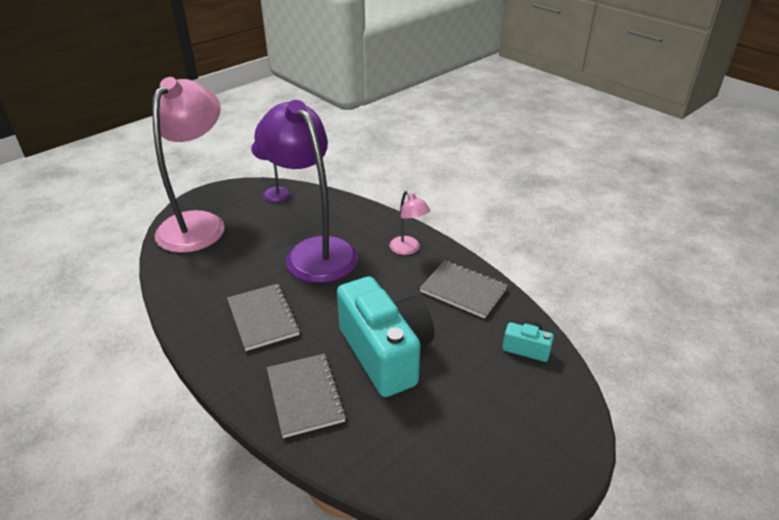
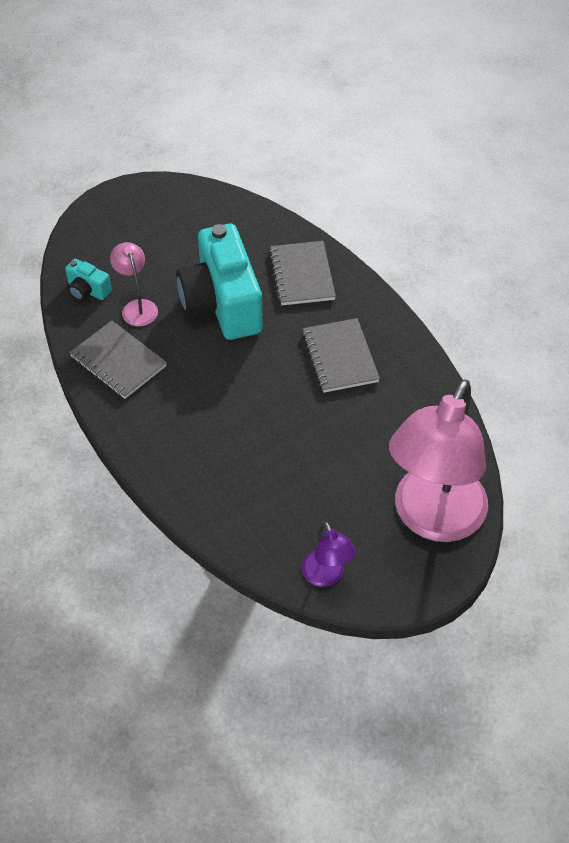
camera: 170 degrees left, 15 degrees up
(313, 251) = (277, 444): purple lamp -> none
(408, 249) = (159, 430): pink lamp -> pink lamp (137, 307)

